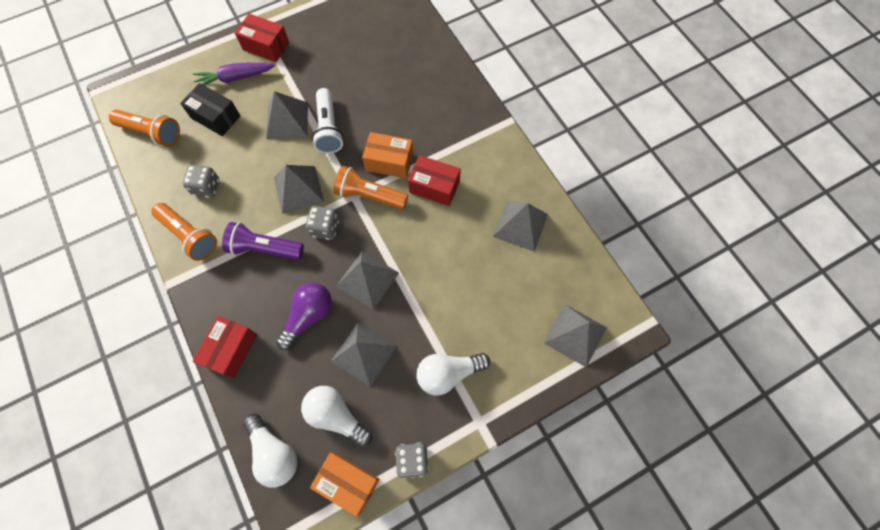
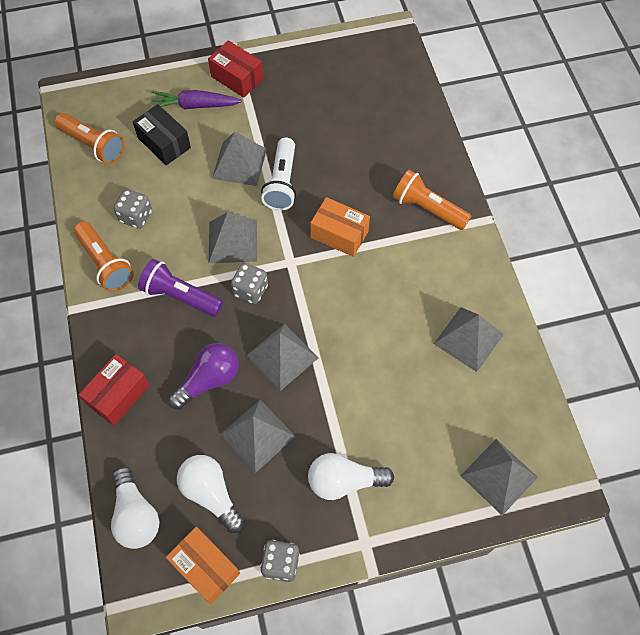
camera: 15 degrees right, 5 degrees down
(369, 195) = (307, 266): orange flashlight -> orange flashlight (427, 208)
(434, 187) = (382, 273): red box -> none

